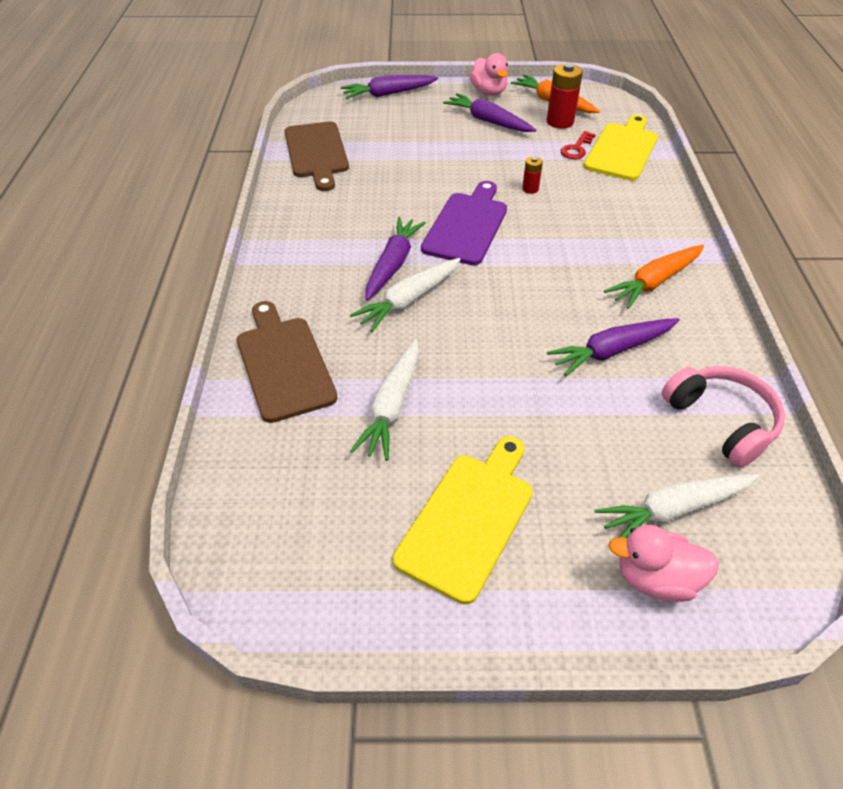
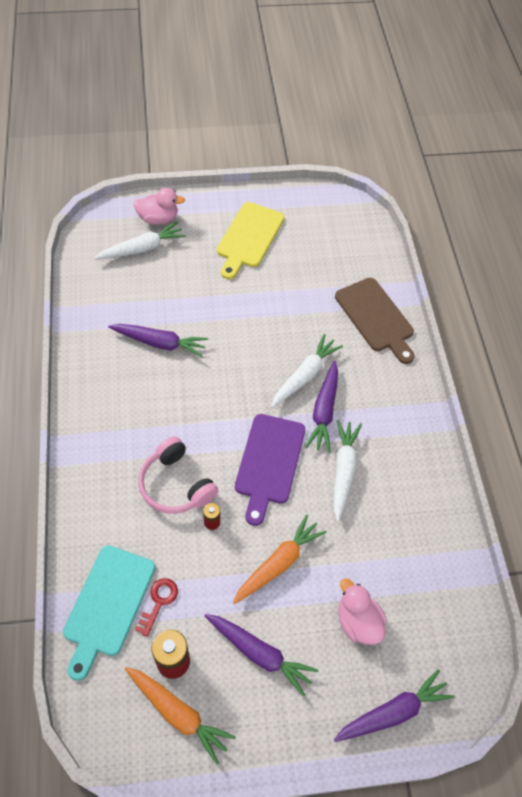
camera: 170 degrees right, 10 degrees up
(316, 153) = (438, 565): brown cutting board -> none
(392, 406) = (300, 294): white carrot -> white carrot (343, 471)
(488, 92) = (263, 732): pink duck -> pink duck (358, 621)
(612, 351) = (160, 343): purple carrot -> purple carrot turned 45 degrees clockwise
(622, 150) = (107, 605): yellow cutting board -> turquoise cutting board
(654, 282) = (116, 409): orange carrot -> orange carrot (278, 563)
(721, 421) = (101, 298): pink headphones -> pink headphones (176, 484)

